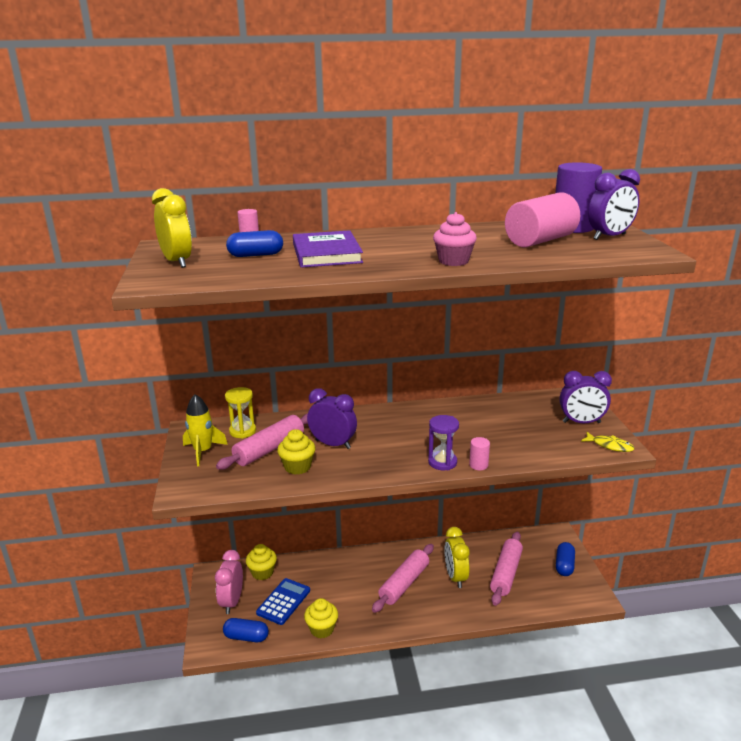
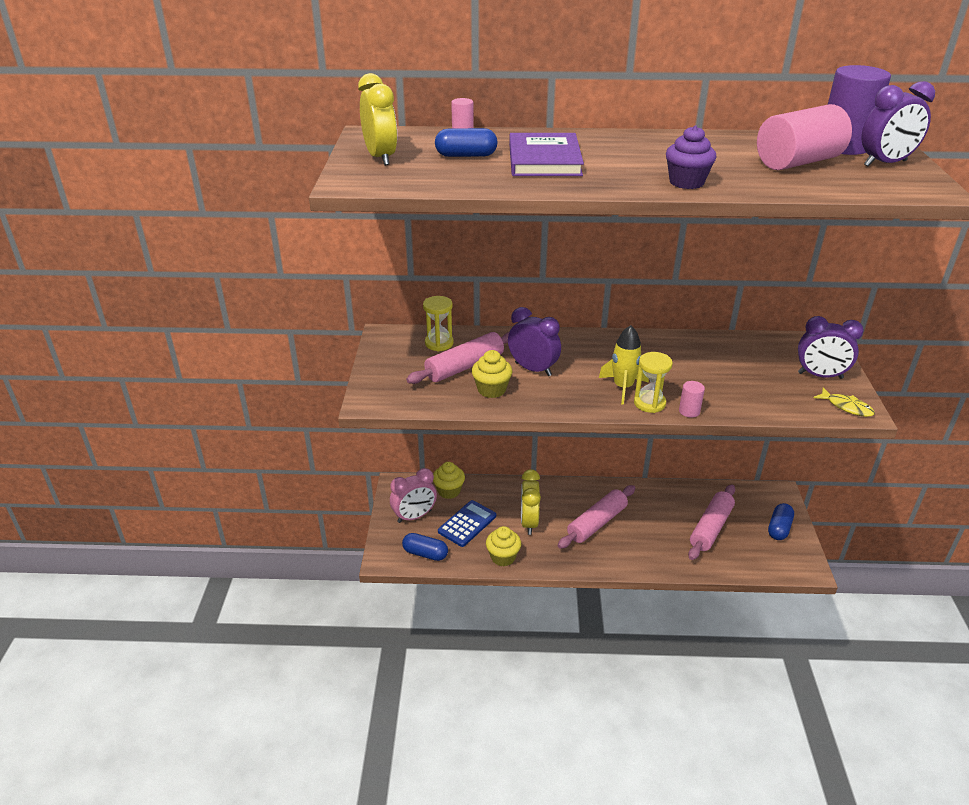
camera: 10 degrees right, 10 degrees up
(203, 451) = (395, 361): yellow rocket -> yellow rocket (623, 387)
(232, 602) = (414, 516): pink clock -> pink clock turned 135 degrees counterclockwise
(442, 462) = (649, 403): purple hourglass -> yellow hourglass
(453, 261) = (686, 182): pink cupcake -> purple cupcake
(455, 577) = (654, 524): yellow clock -> yellow clock (529, 522)

